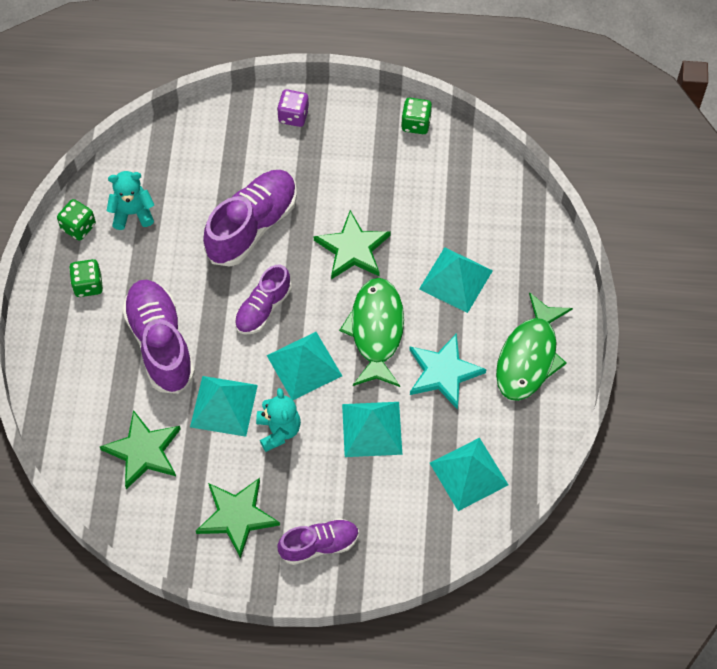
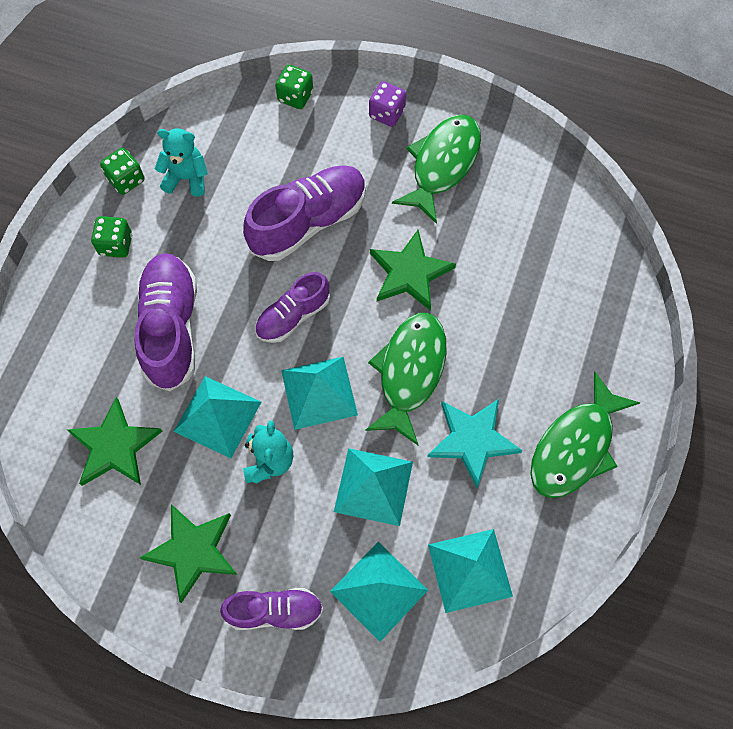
camera: 15 degrees right, 5 degrees up
(355, 150) = (442, 165): none -> green fish
(416, 124) = (516, 151): green dice -> green dice (295, 97)
(456, 279) = (515, 335): turquoise pyramid -> turquoise pyramid (379, 590)

